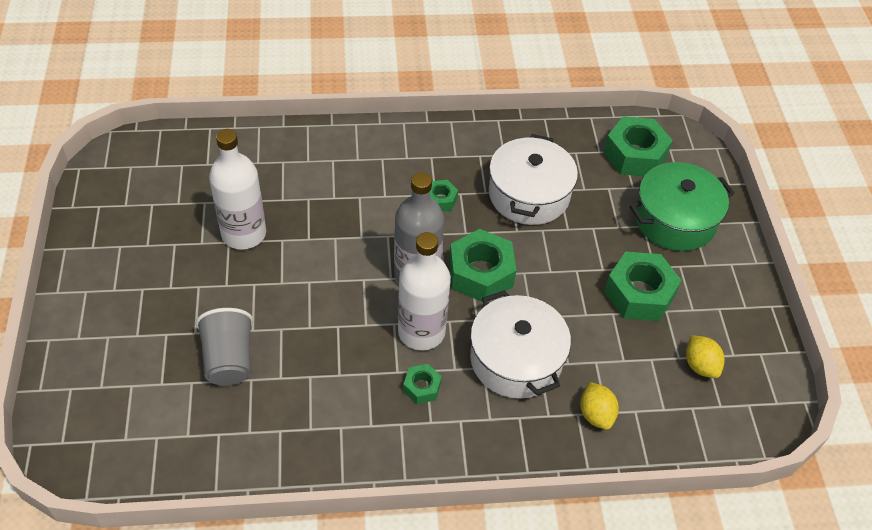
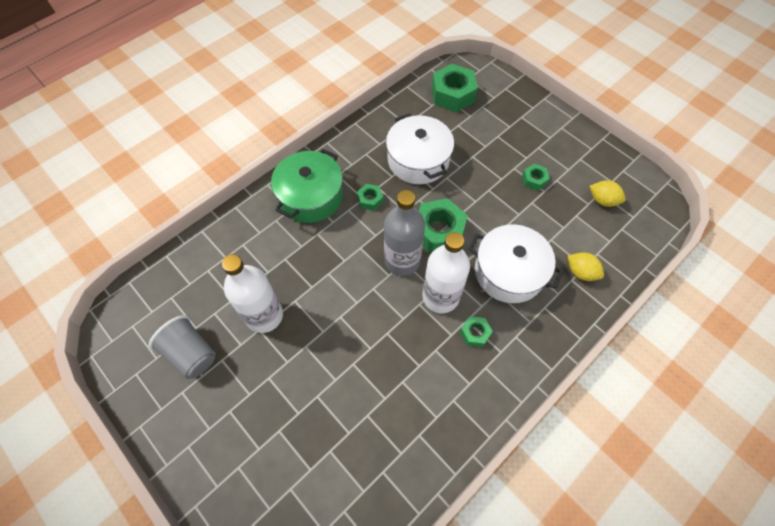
camera: 35 degrees left, 10 degrees up
(229, 359) = (340, 413): grey cup -> grey cup (191, 354)
(639, 294) = (534, 180): green nut -> green nut, size x0.51
(674, 220) = (510, 121): green pot -> green pot (311, 196)

